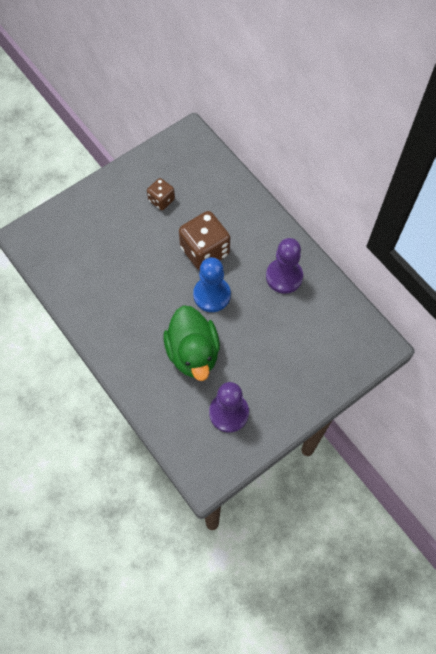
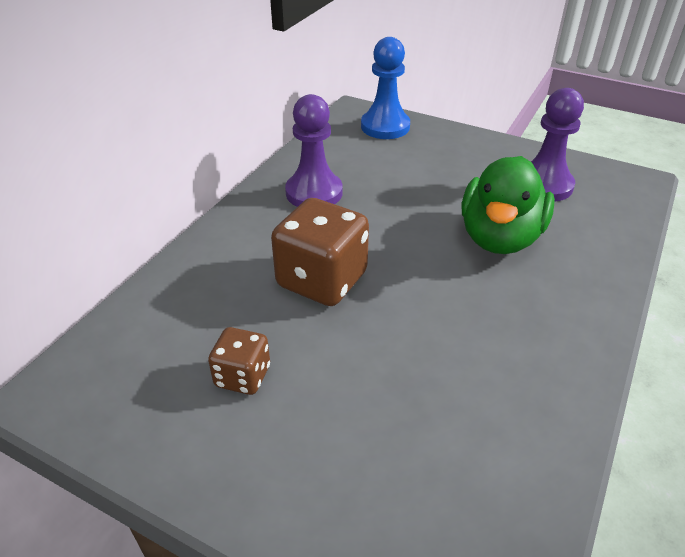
camera: 115 degrees left, 25 degrees down
(193, 353) = (500, 238): green duck -> green duck turned 150 degrees clockwise
(212, 295) = (395, 248): blue pawn -> blue pawn (385, 126)

